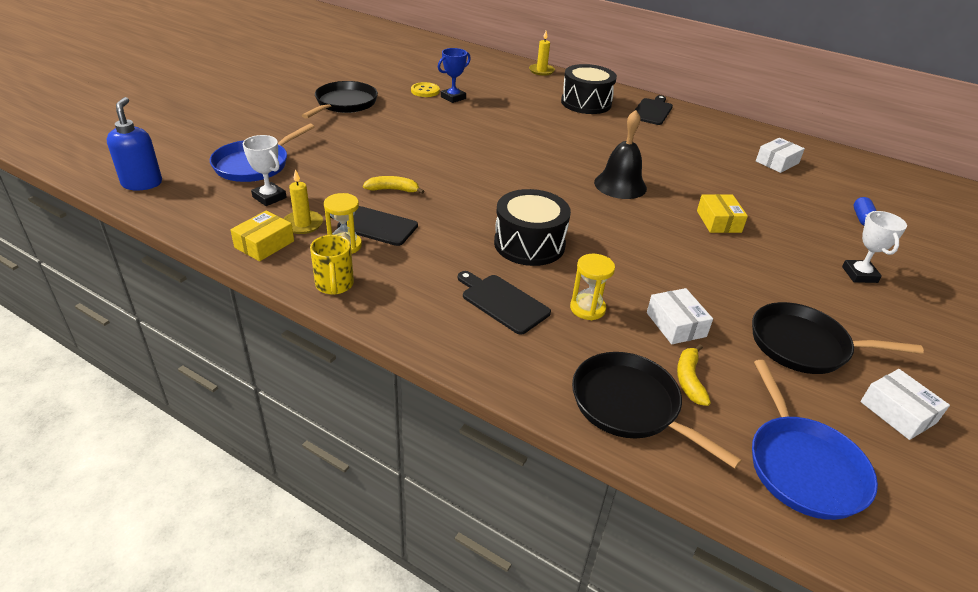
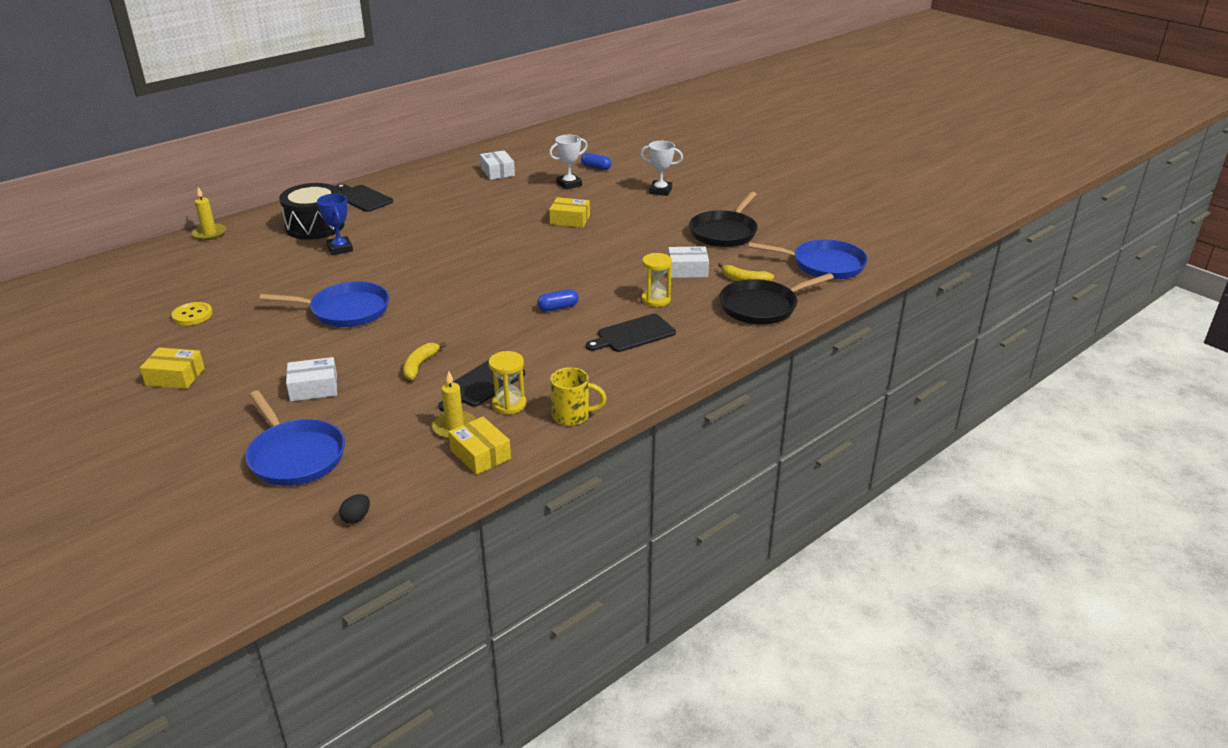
camera: 70 degrees left, 5 degrees down
(142, 183) = (280, 550): blue soap dispenser -> none
(177, 204) = (356, 518): none -> black egg
(269, 197) = (383, 447): white trophy -> white trophy (569, 184)
(344, 103) = (175, 377): black pan -> yellow box
(453, 98) = (229, 299): blue trophy -> blue trophy (340, 249)
(462, 142) = (346, 310): none -> blue pan
(529, 244) = (558, 308): black drum -> blue capsule
(620, 185) = (489, 246): black bell -> none
(897, 412) = (790, 224): white box -> white box (314, 388)

